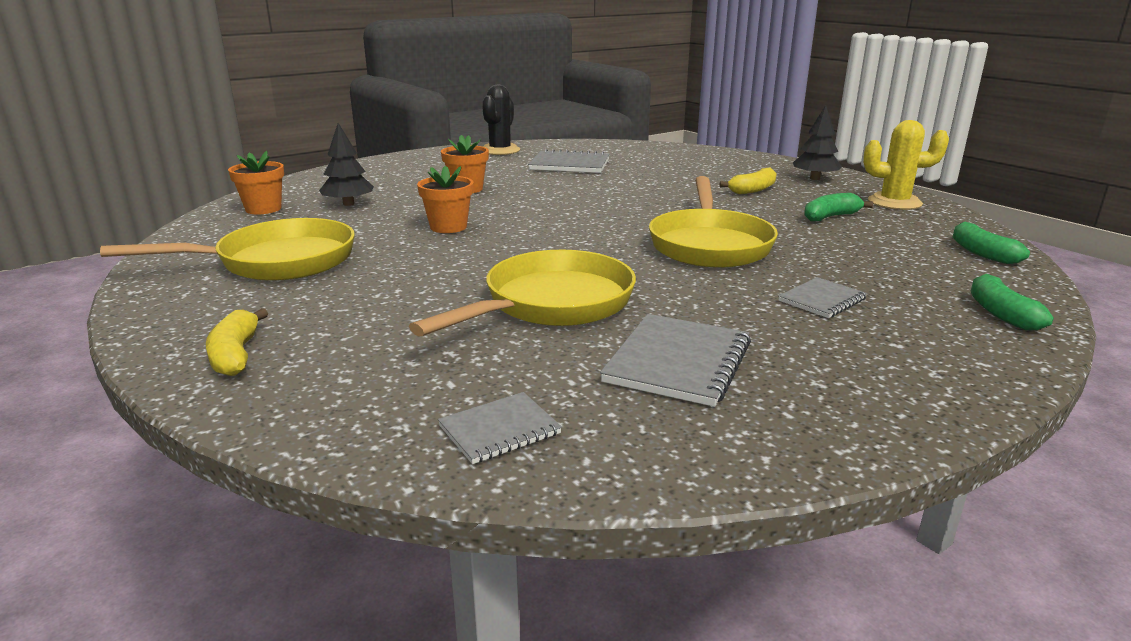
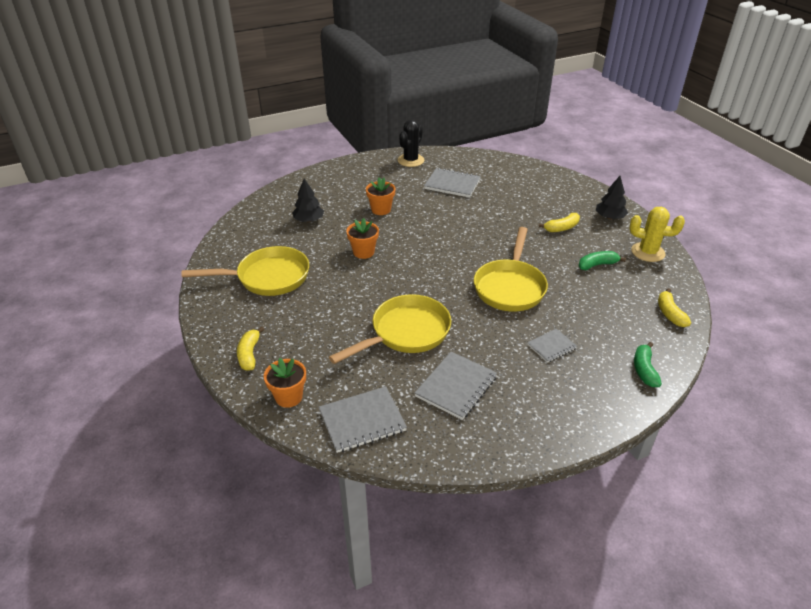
camera: 10 degrees right, 15 degrees up
(263, 209) = (260, 221): orange flower pot -> orange flower pot (289, 397)
(499, 430) = (362, 421): grey notebook -> grey notebook, size x1.68
(981, 253) = (670, 313): green banana -> yellow banana

